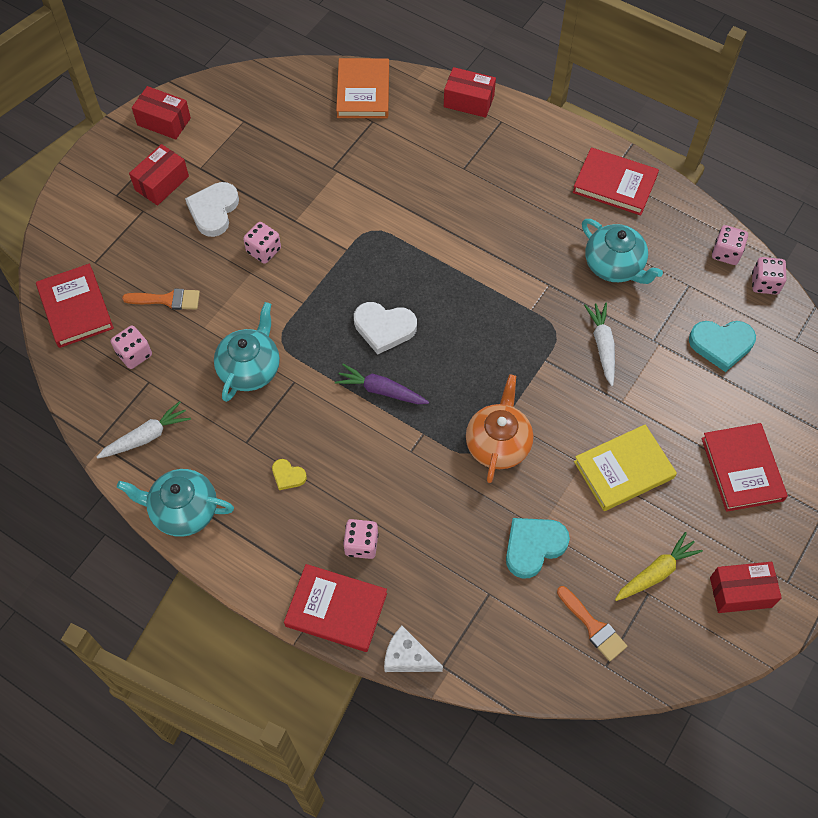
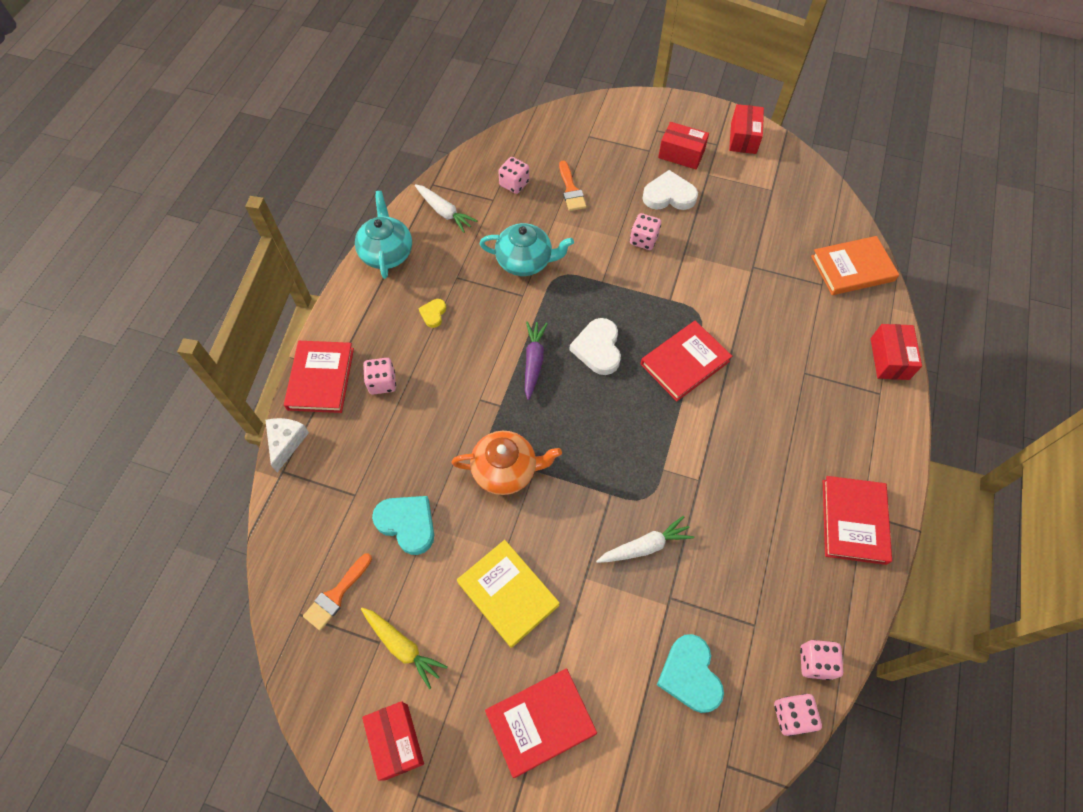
camera: 75 degrees right, 0 degrees up
(76, 308) = (543, 137): red book -> red book (685, 363)
(614, 266) = (747, 540): turquoise teapot -> none

